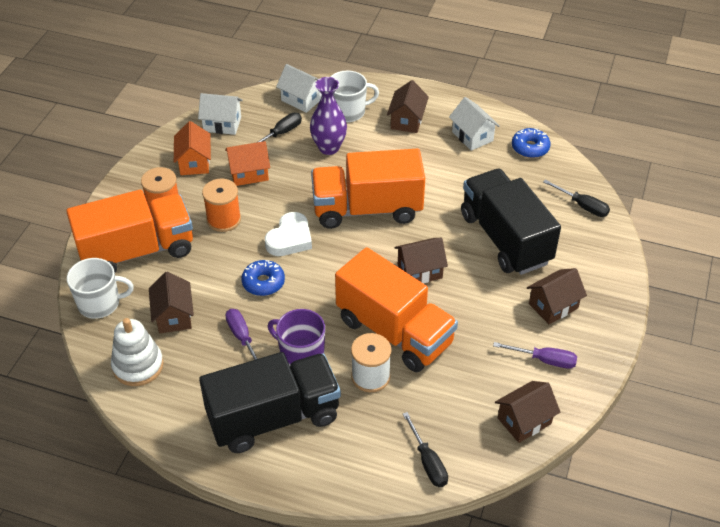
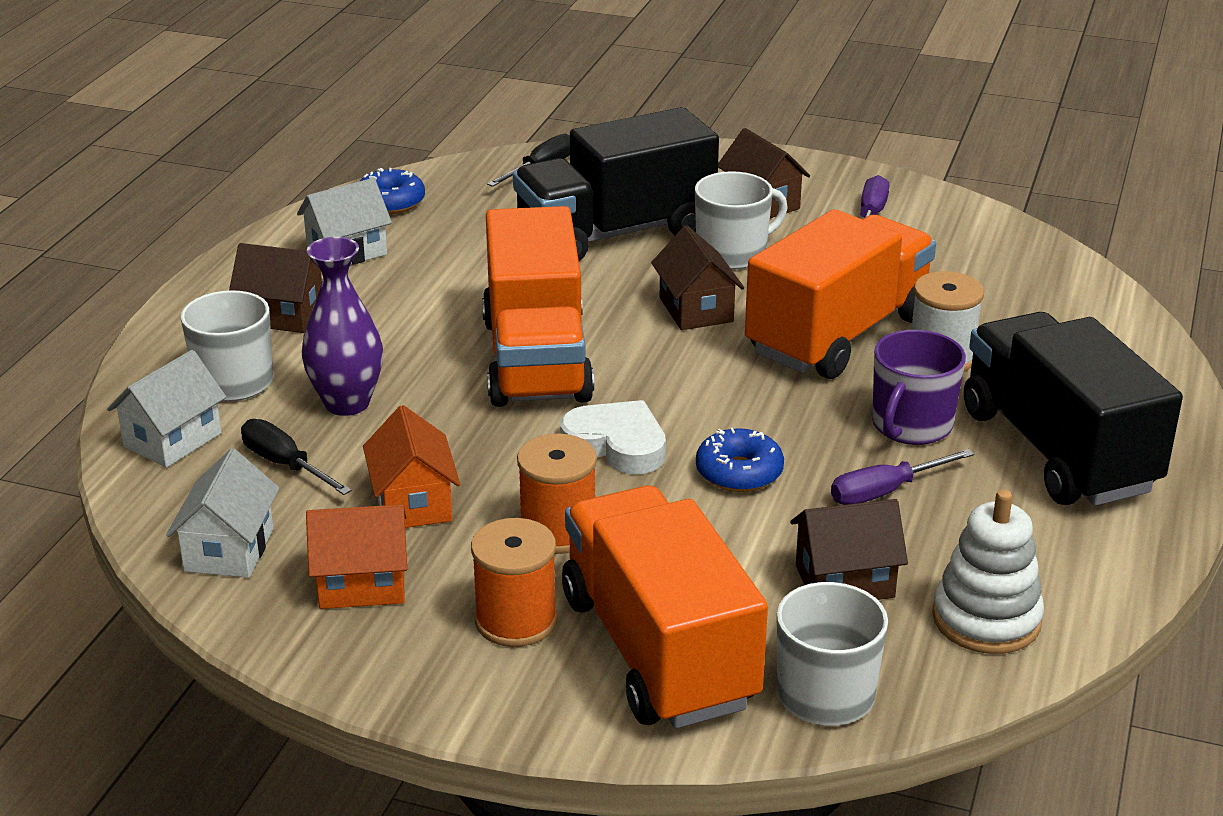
camera: 90 degrees left, 15 degrees down
(428, 462) = (1090, 311): black screwdriver -> none
(486, 289) = (733, 253): none -> white mug
(524, 421) = (988, 236): brown house -> none

